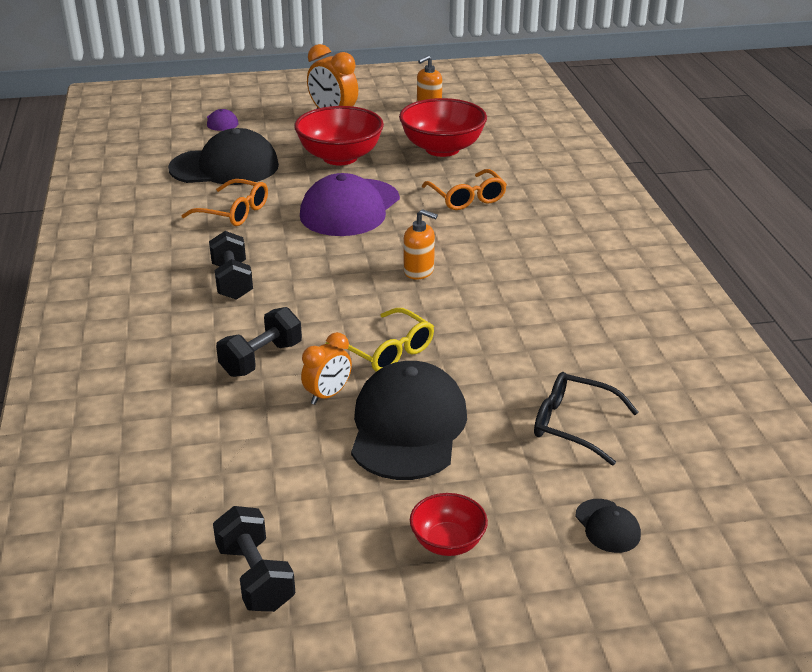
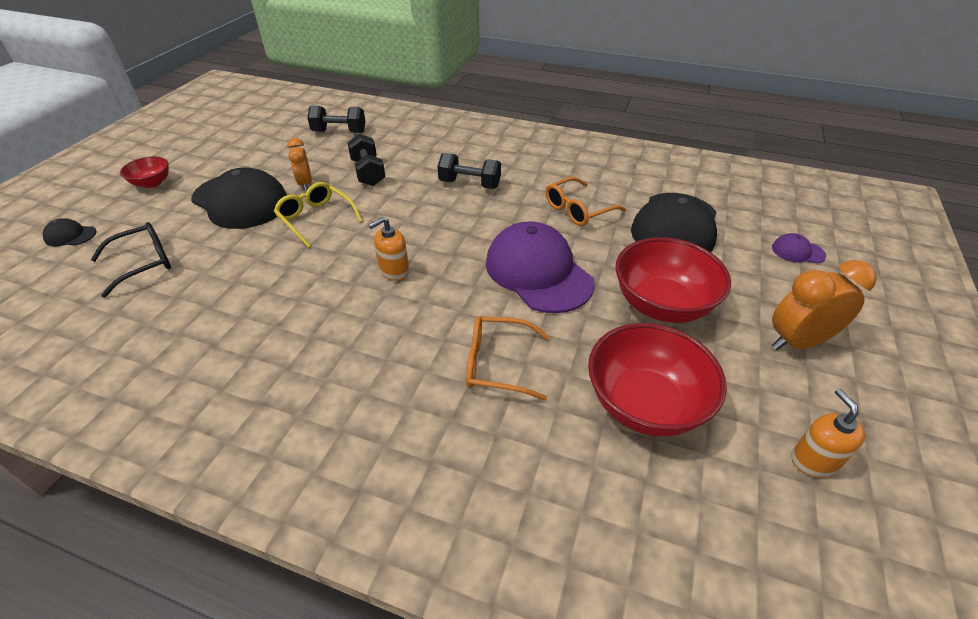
camera: 120 degrees right, 10 degrees up
(255, 577) = (219, 134): black dumbbell -> black dumbbell (339, 132)
(387, 351) = (316, 219): yellow glasses -> yellow glasses turned 60 degrees clockwise

